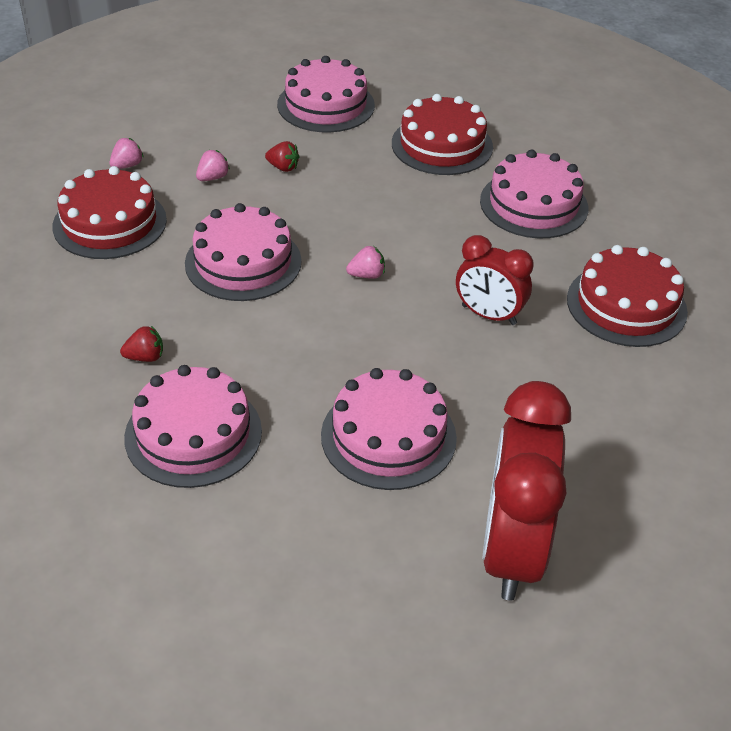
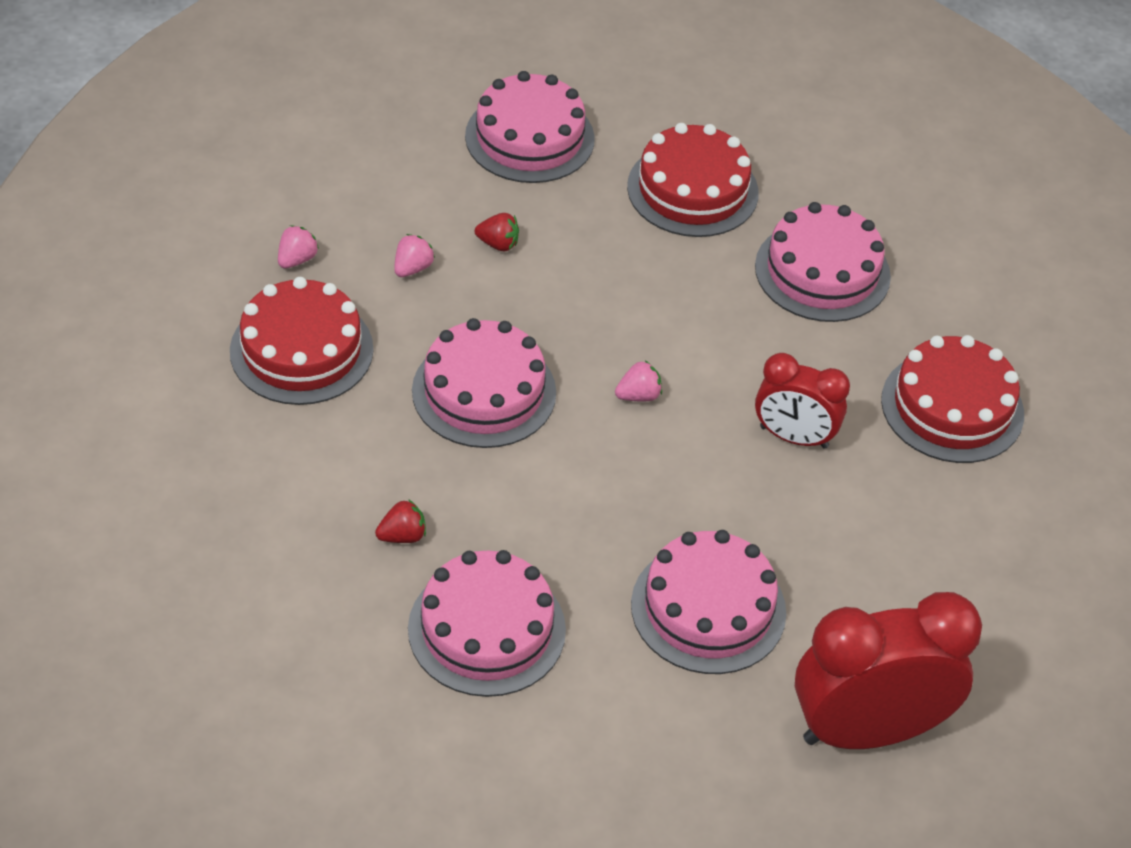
camera: 10 degrees left, 5 degrees up
(512, 551) = (867, 730): red clock -> red clock turned 75 degrees clockwise

